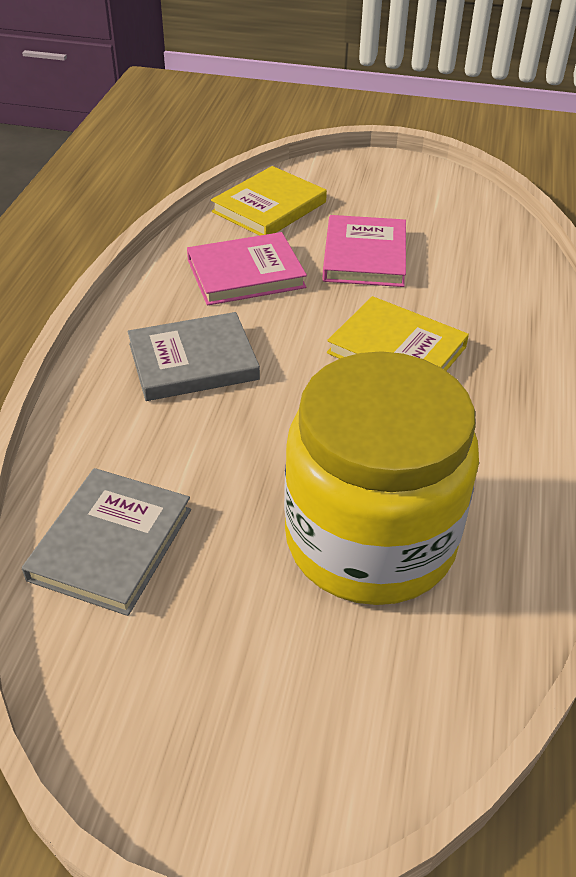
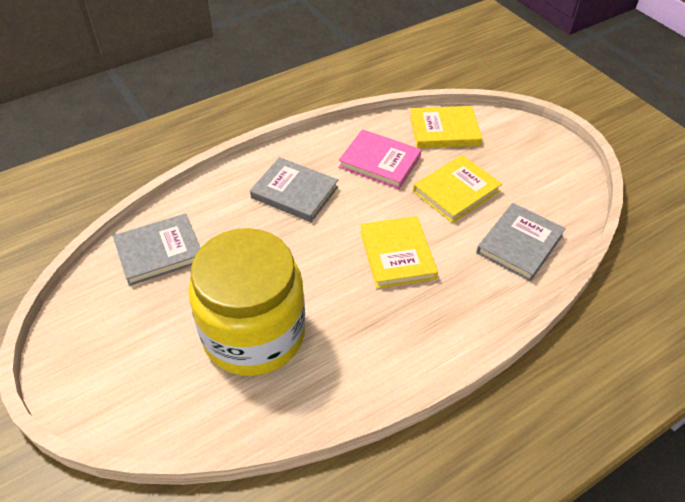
camera: 45 degrees right, 5 degrees up
(365, 256) = (456, 191): pink book -> yellow book
(488, 267) = (519, 244): none -> grey book

